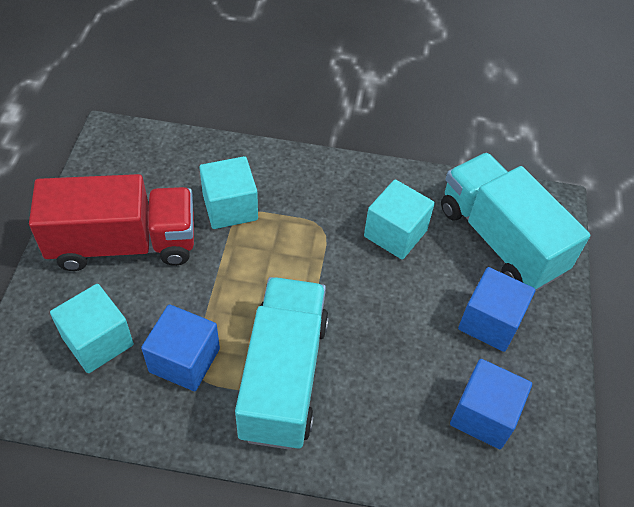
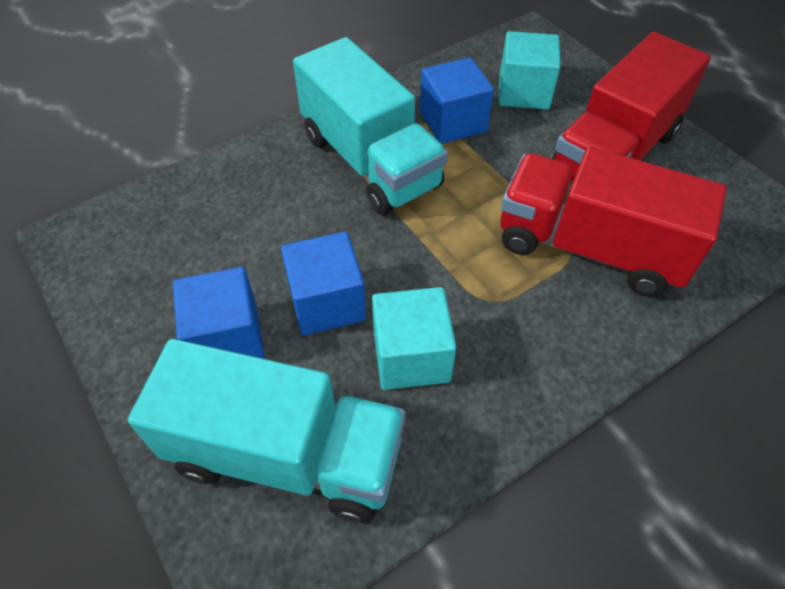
camera: 140 degrees right, 0 degrees up
(230, 207) = (590, 248): turquoise cube -> red truck
(484, 415) = (175, 250): blue cube -> blue cube (327, 302)

